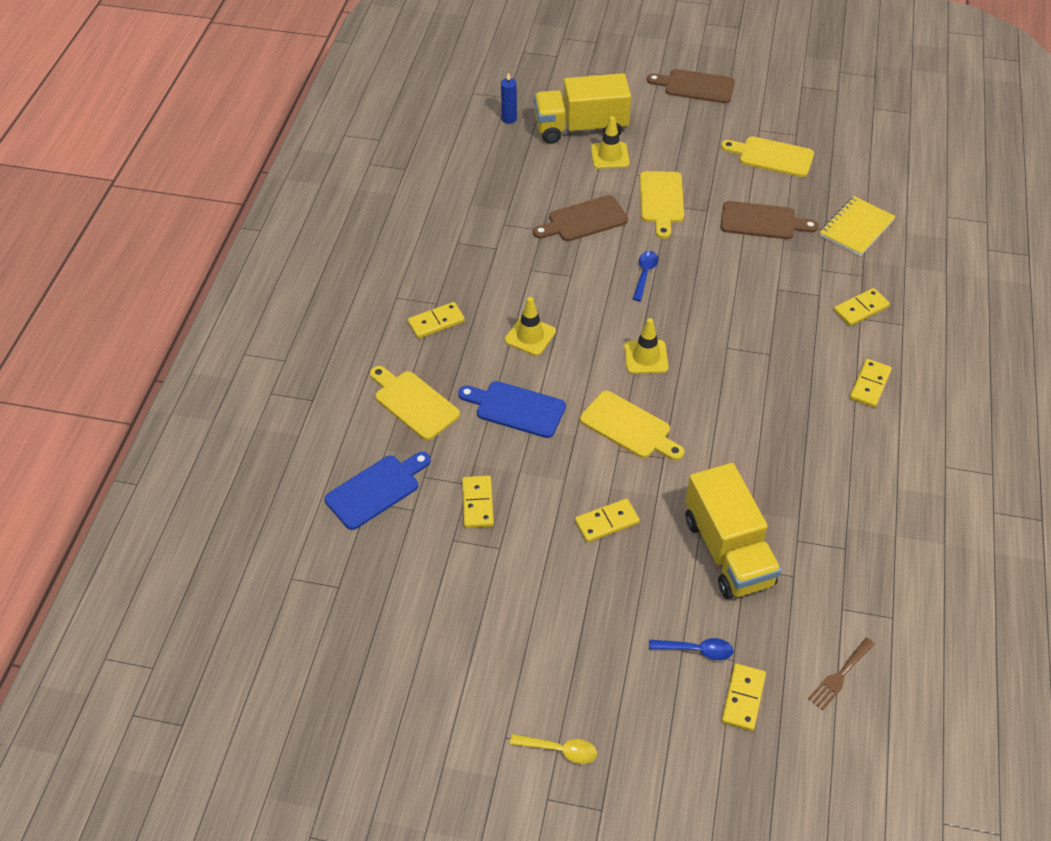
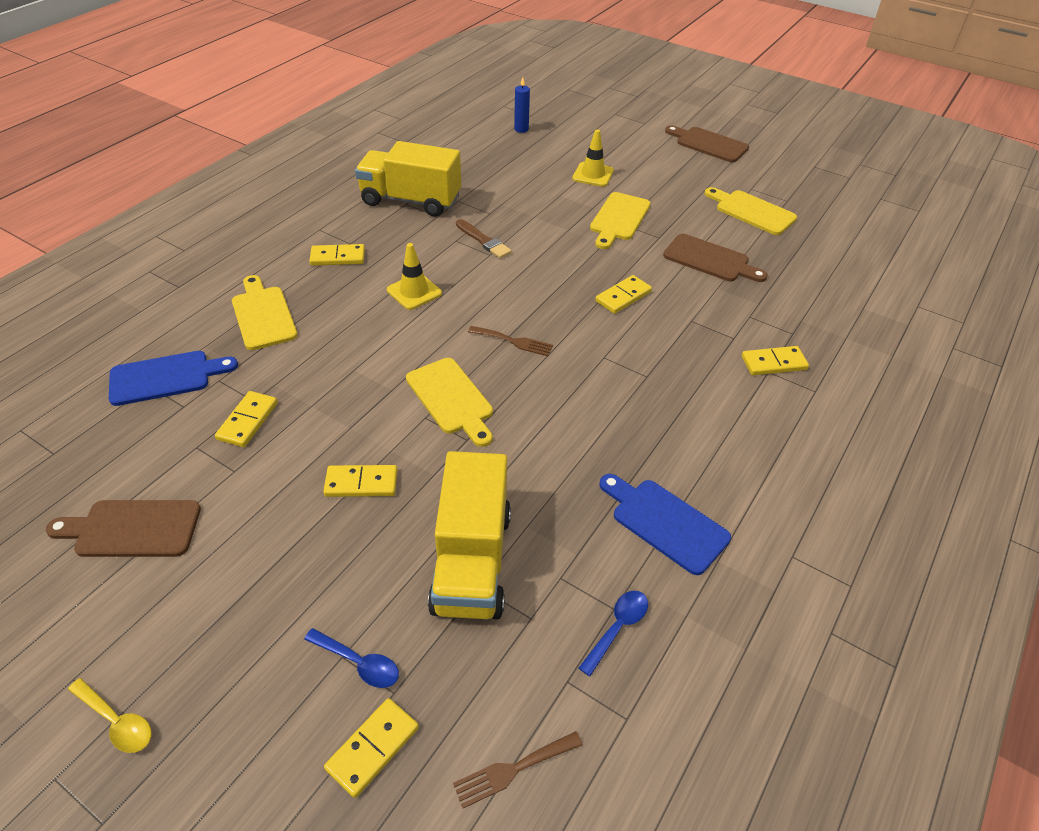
camera: 20 degrees right, 5 degrees down
(516, 408) = (353, 348): blue cutting board -> blue cutting board (665, 522)
(556, 262) = (484, 241): none -> brown brush
(581, 128) = (580, 150): yellow truck -> yellow truck (411, 200)
(584, 220) = (534, 215): brown cutting board -> brown cutting board (132, 529)
(645, 274) = (562, 272): blue spoon -> blue spoon (617, 628)
(646, 357) = (514, 341): yellow traffic cone -> brown fork
(856, 228) = (808, 290): yellow notebook -> none
(869, 385) = (743, 439): yellow domino -> yellow domino (623, 296)

